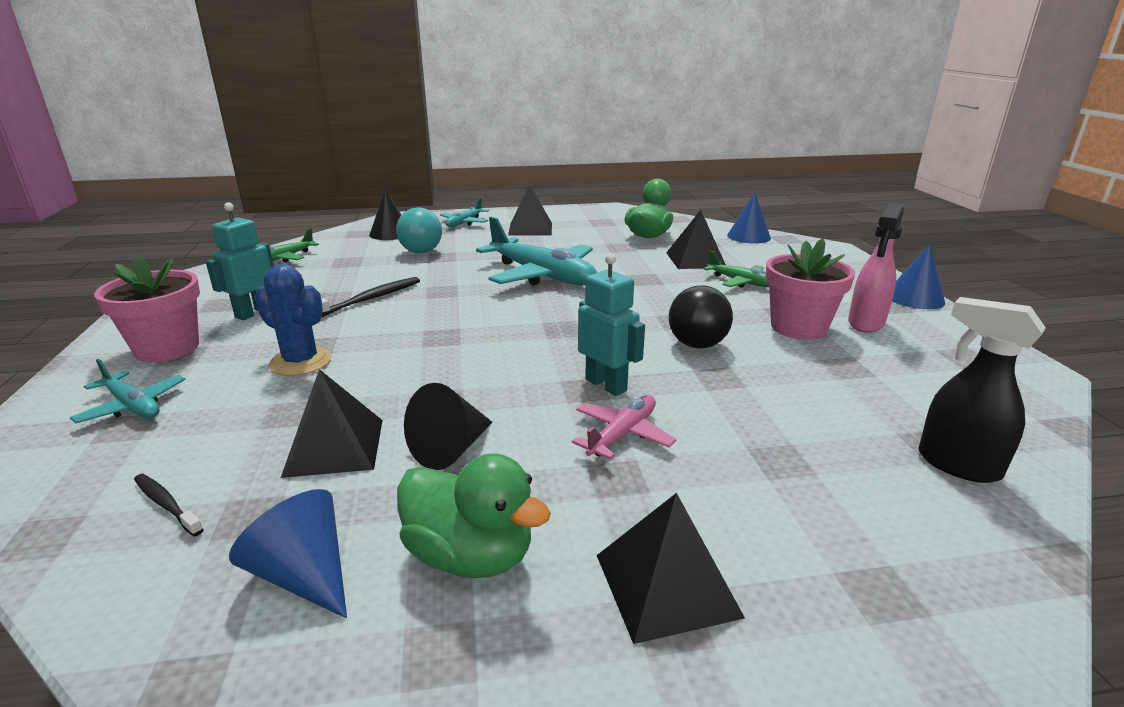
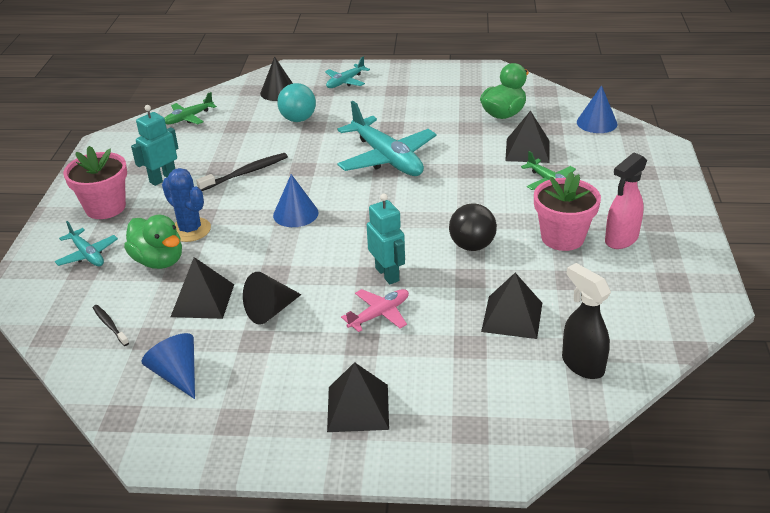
camera: 15 degrees right, 10 degrees up
(470, 555) = (262, 377): green duck -> green duck (159, 261)
(530, 229) = (401, 95): black pyramid -> black pyramid (512, 317)
(914, 298) = (688, 216): blue cone -> blue cone (295, 214)

